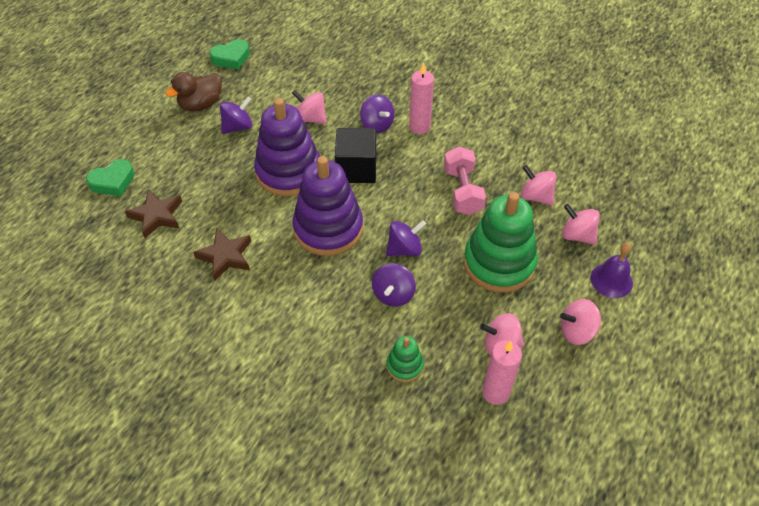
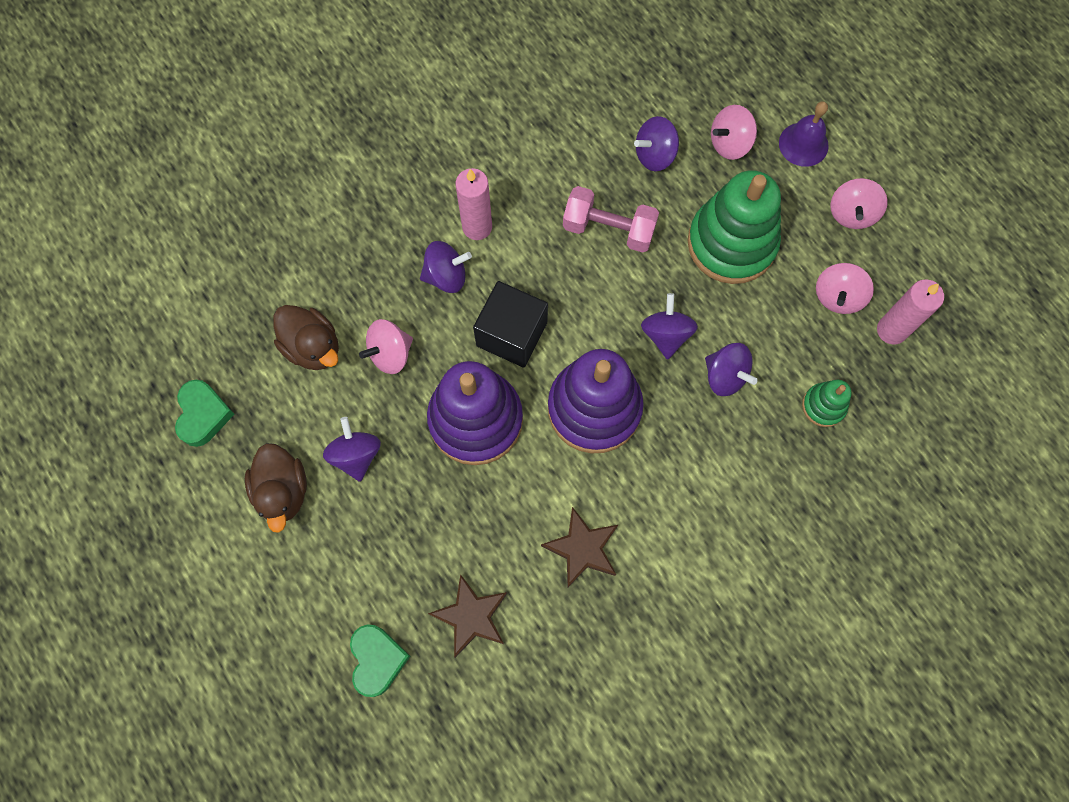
camera: 65 degrees left, 20 degrees up
(296, 85) = (312, 347): none -> brown duck
(536, 196) = (654, 155): pink spinning top -> purple spinning top

